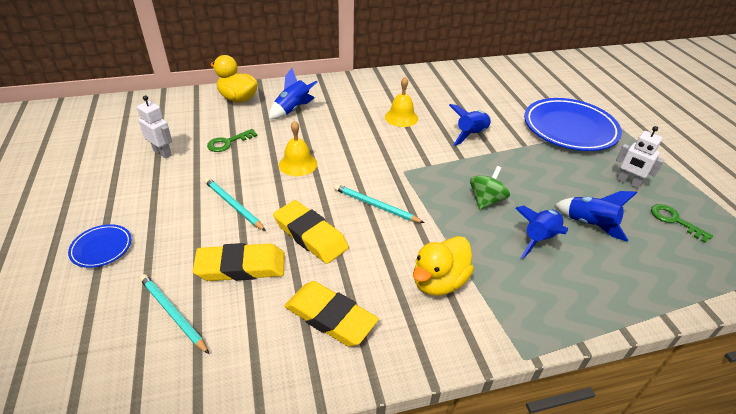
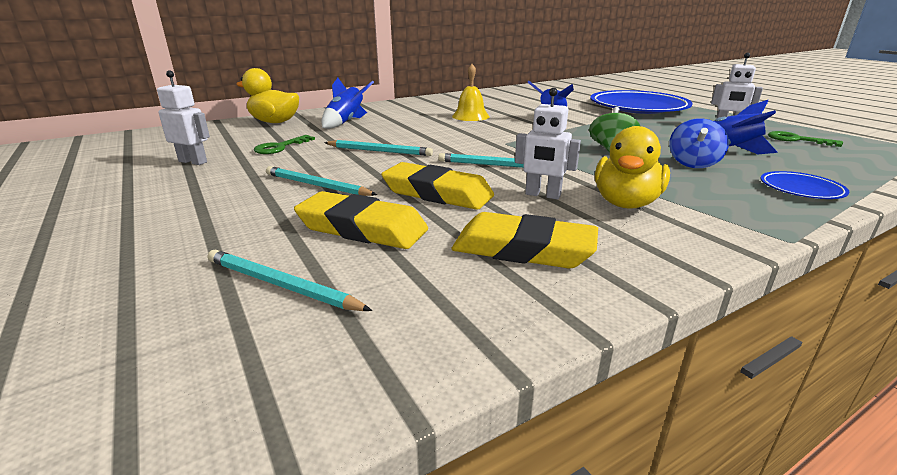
camera: 15 degrees left, 15 degrees down
(101, 248) = (127, 243): blue plate -> blue plate (801, 189)
(241, 267) = (362, 228): yellow eraser -> yellow eraser turned 45 degrees clockwise
(298, 164) = (379, 151): yellow bell -> turquoise pencil
(384, 256) = (542, 195): none -> white robot
(539, 239) = (693, 163): blue rocket -> blue spinning top

